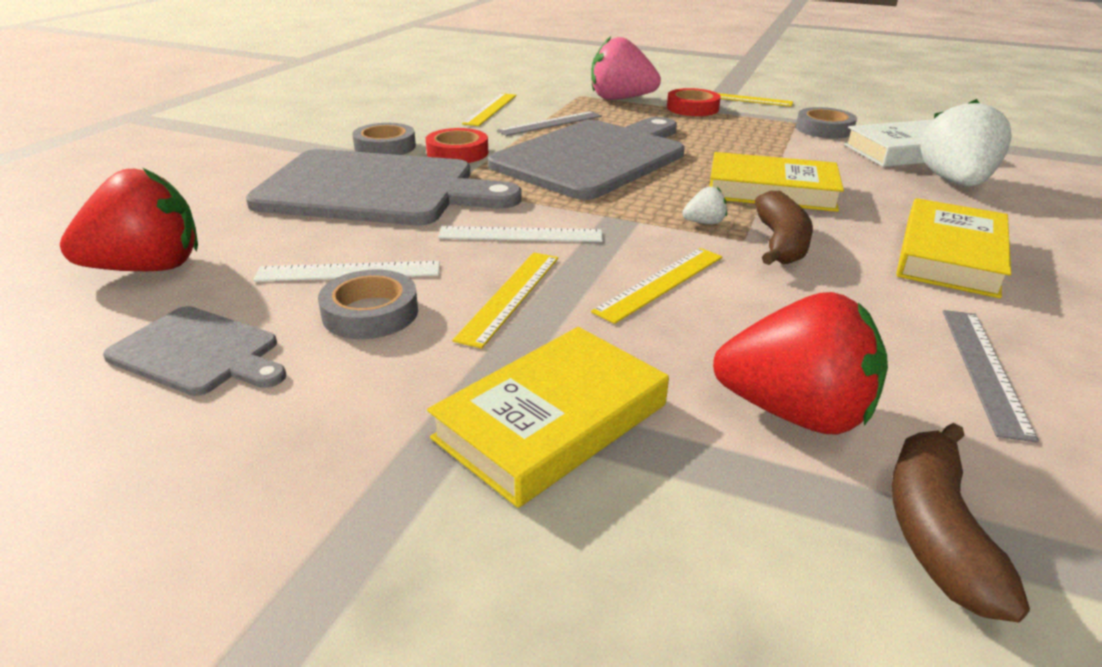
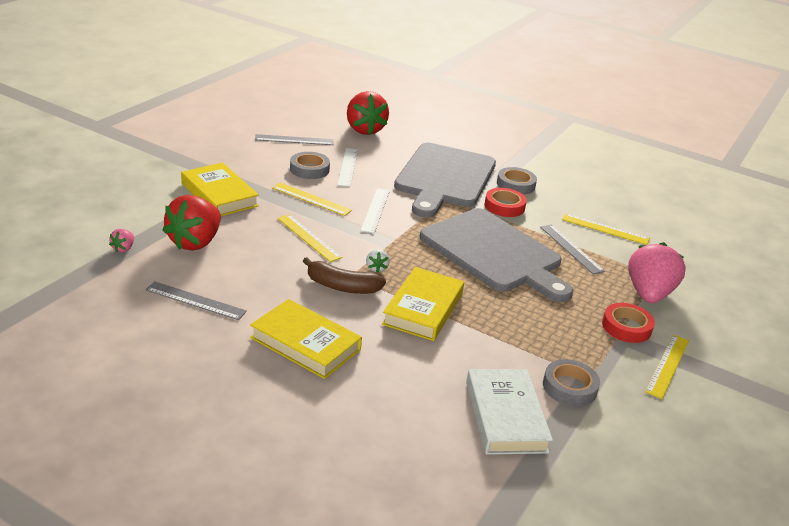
camera: 95 degrees right, 0 degrees up
(198, 352) = (294, 140): grey cutting board -> grey ruler
(935, 531) = (123, 248): brown banana -> pink strawberry
(955, 182) = (426, 408): white strawberry -> none

